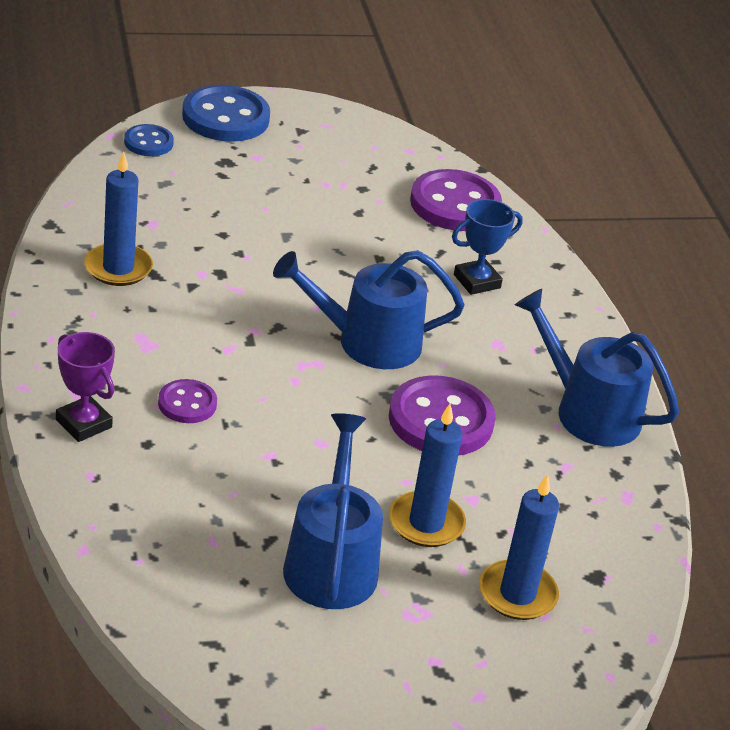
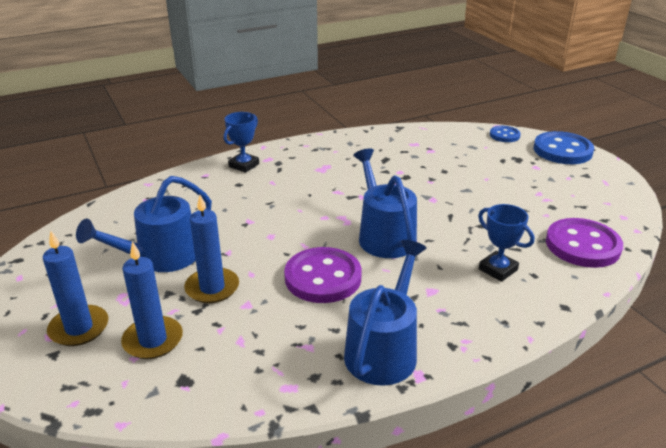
camera: 80 degrees right, 5 degrees down
(83, 423) = (244, 165): purple trophy -> blue trophy
(118, 268) = (380, 149): blue candle -> blue candle (79, 328)
(187, 404) = (278, 188): purple button -> none
(331, 563) = (161, 257): blue watering can -> blue watering can turned 150 degrees clockwise

